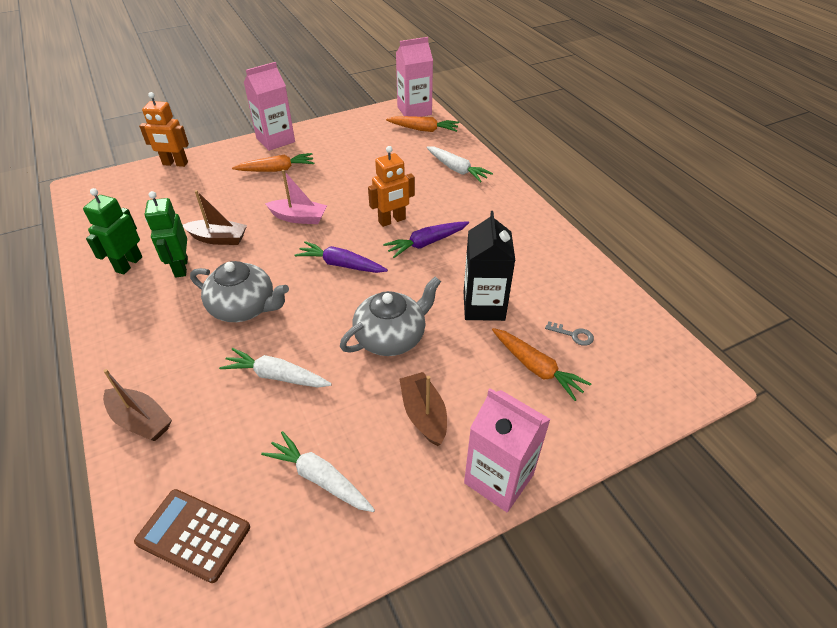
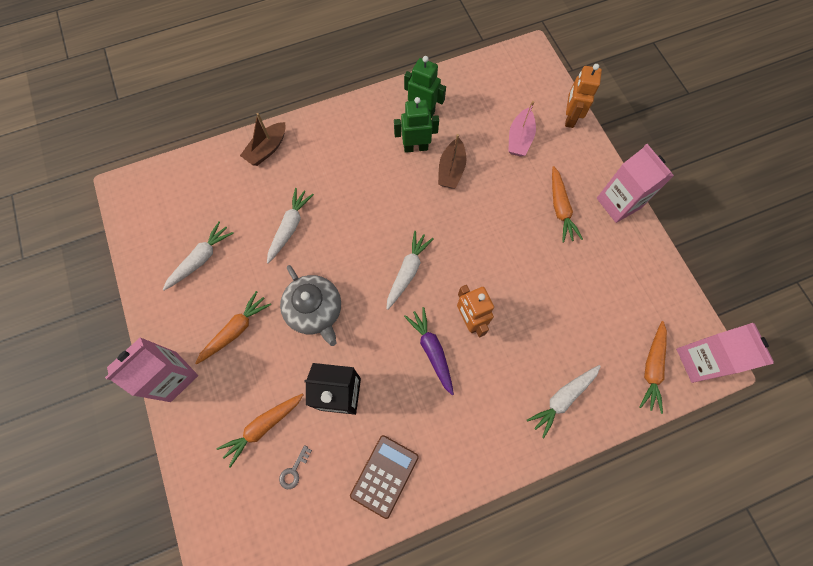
camera: 95 degrees right, 25 degrees up
(193, 534) = (181, 191): brown calculator -> brown calculator (384, 475)
(244, 307) = (363, 199): grey teapot -> none
(299, 218) = (478, 233): pink boat -> pink boat (519, 139)
(341, 264) = (408, 271): purple carrot -> white carrot
(424, 414) = (236, 330): brown boat -> orange carrot

